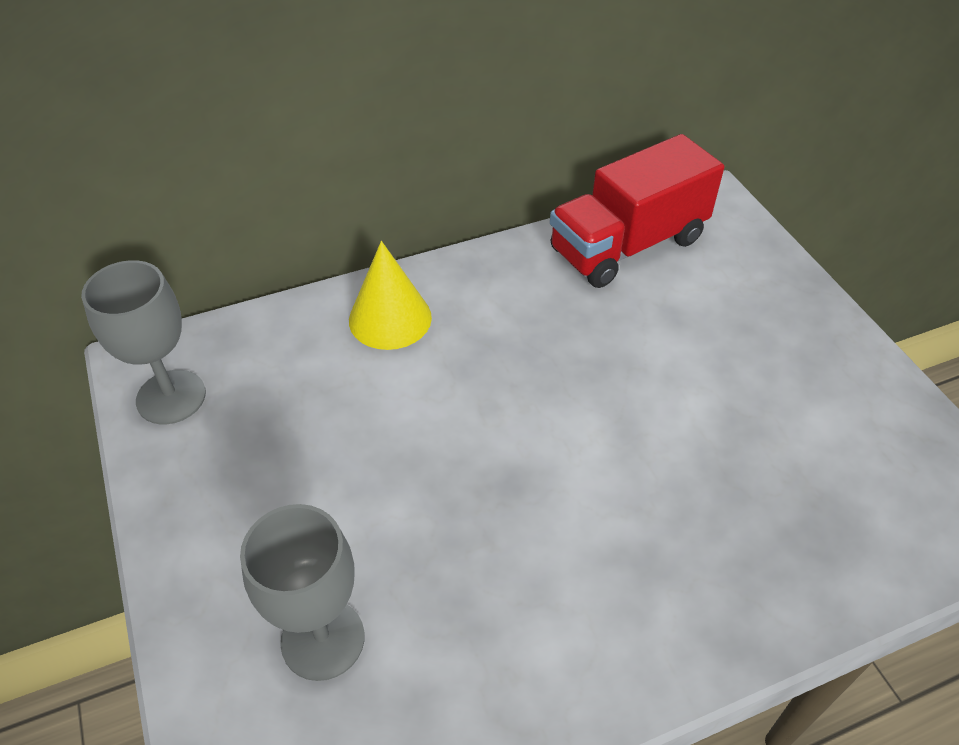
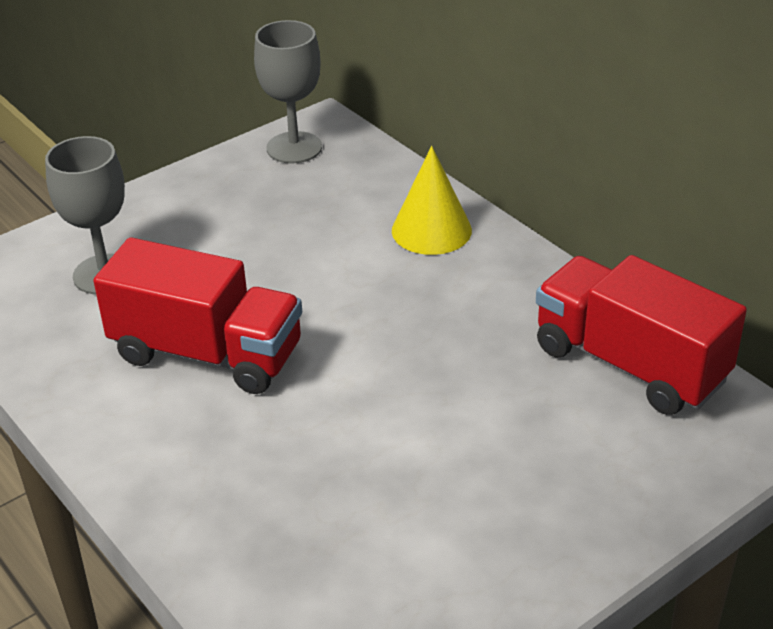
camera: 75 degrees right, 10 degrees down
(516, 547) = (207, 353): none -> red truck

